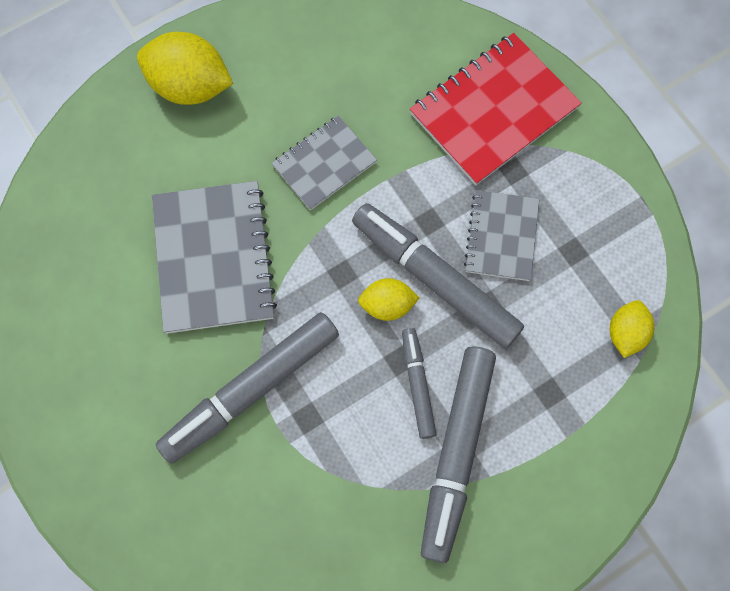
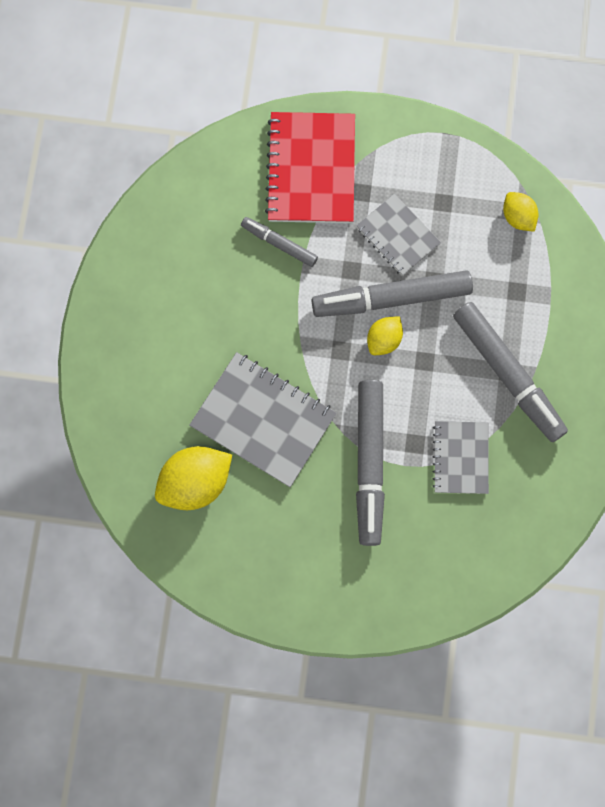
camera: 50 degrees left, 5 degrees up
(190, 86) = (127, 343): yellow lemon -> yellow lemon (195, 482)
(324, 164) = (257, 302): grey notebook -> grey notebook (460, 458)
(417, 384) = (448, 362): grey marker -> grey marker (279, 243)

